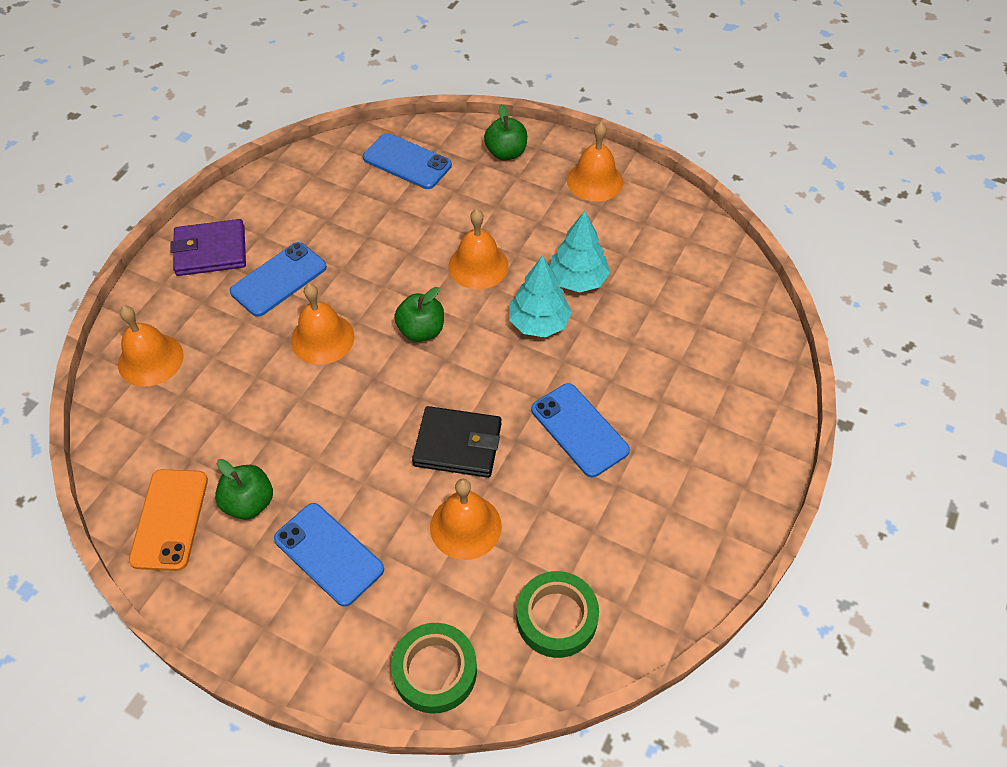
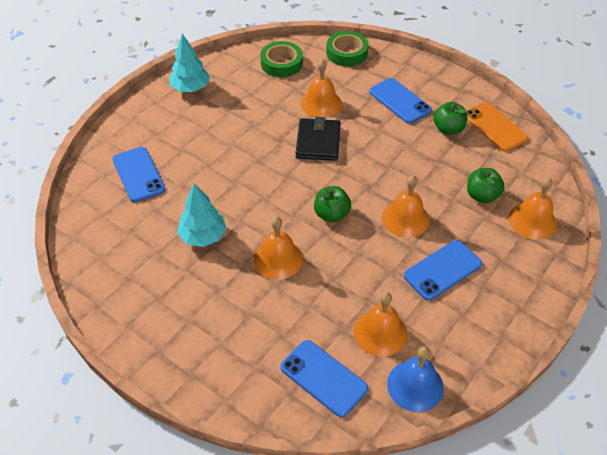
camera: 170 degrees left, 5 degrees down
(170, 519) = (494, 127): orange phone -> orange phone turned 45 degrees counterclockwise
(210, 251) = (505, 305): purple wallet -> none
(316, 167) = (415, 385): none -> blue bell
(458, 444) = (318, 142): black wallet -> black wallet turned 75 degrees clockwise
(506, 153) = (223, 373): green apple -> green apple (482, 196)
(539, 323) = (243, 208): turquoise tree -> turquoise tree (190, 88)
(579, 430) = (239, 140): blue phone -> blue phone (138, 174)
(595, 181) = (151, 327): orange bell -> orange bell (380, 332)

